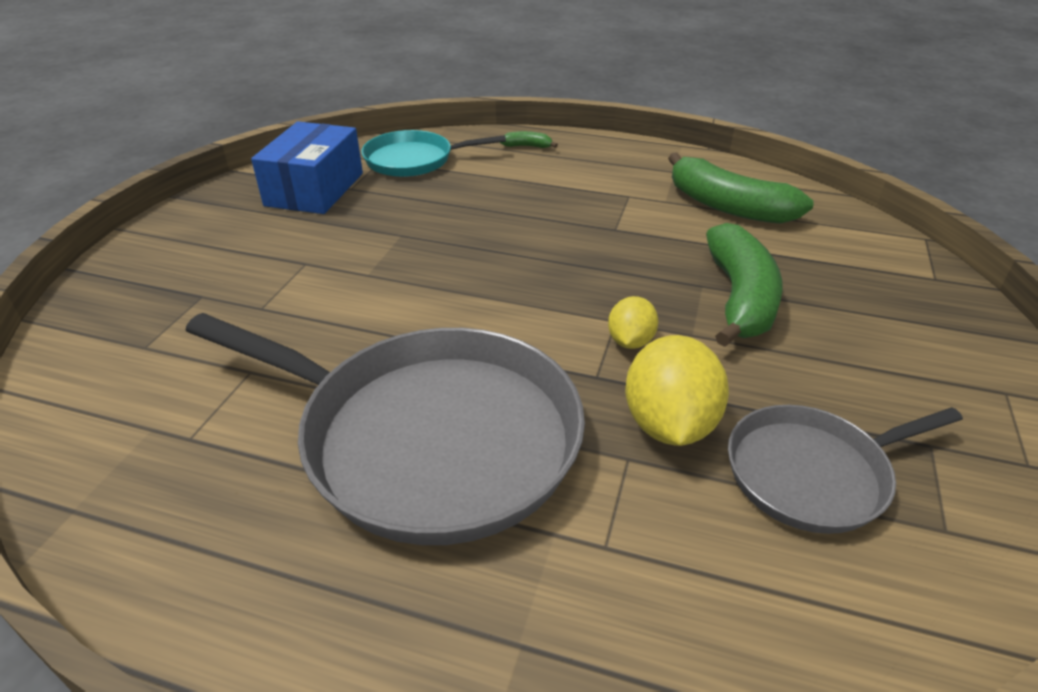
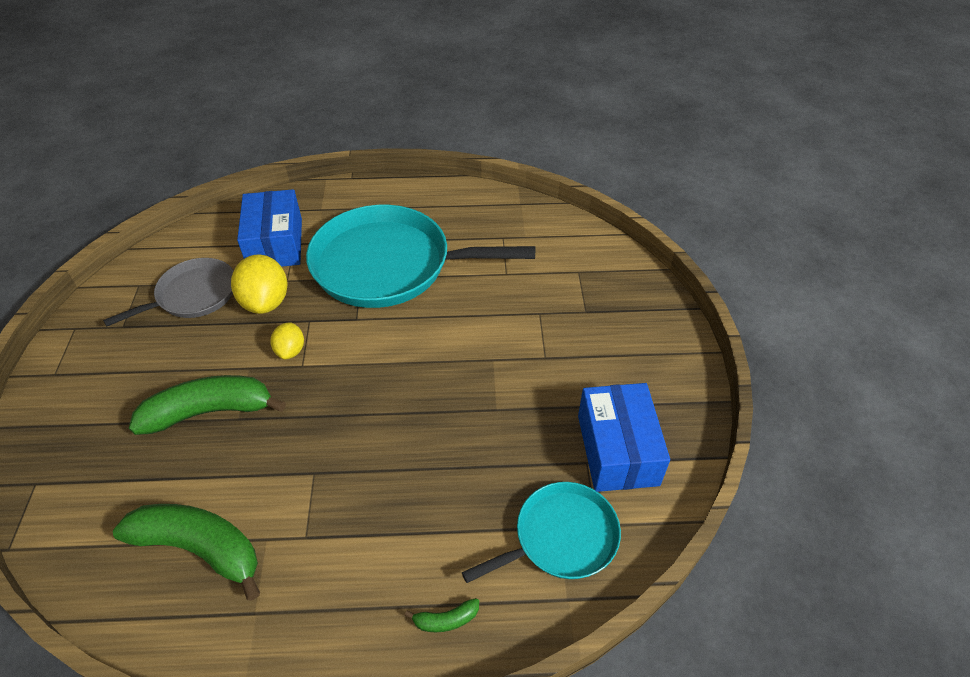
camera: 160 degrees right, 10 degrees up
(428, 438) = (389, 265): grey pan -> turquoise pan
(647, 558) = (275, 243): none -> blue box
(740, 298) = (210, 411): green banana -> green banana turned 90 degrees clockwise

